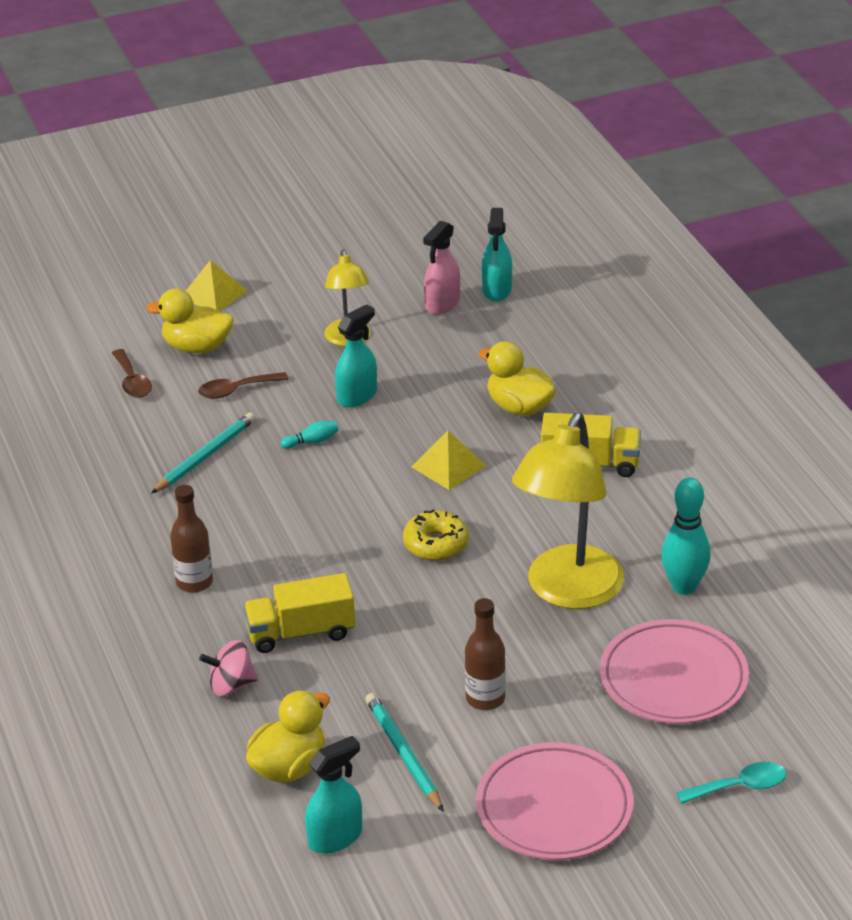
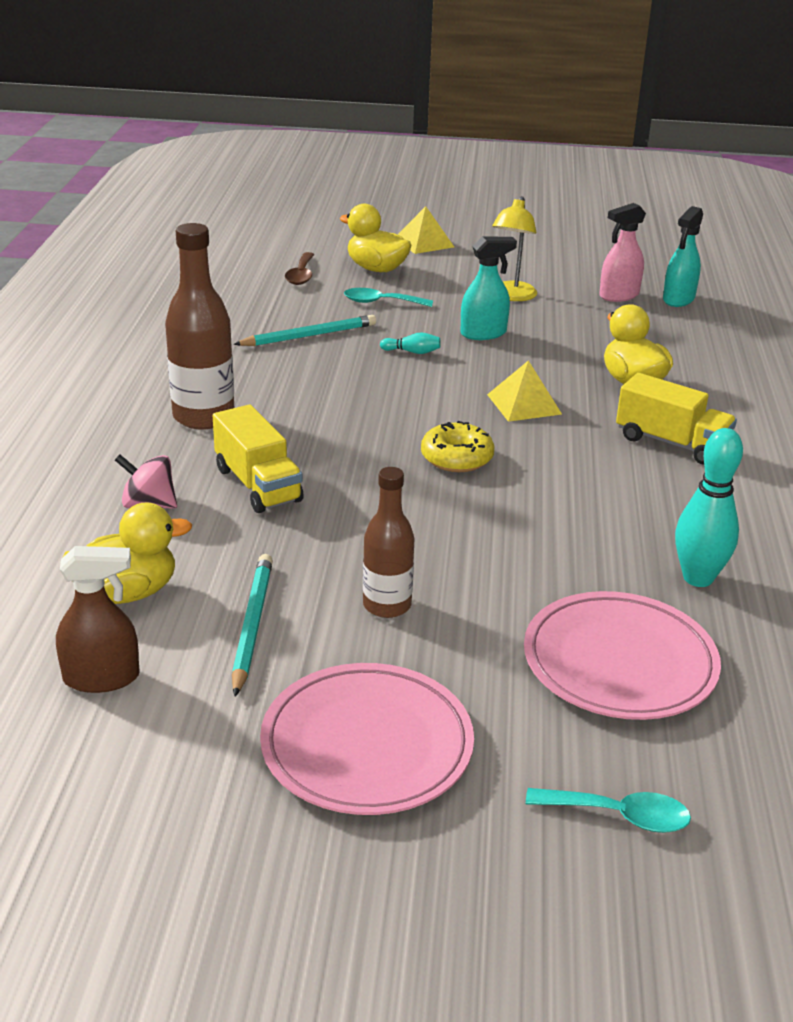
camera: 25 degrees right, 5 degrees down
(194, 582) = (203, 417): brown bottle -> brown bottle, size x1.57
(236, 390) = (381, 302): brown spoon -> turquoise spoon
(301, 632) = (258, 485): yellow truck -> yellow truck turned 135 degrees counterclockwise
(335, 837) = (102, 678): turquoise spray bottle -> brown spray bottle
(568, 592) = (561, 540): yellow lamp -> none

